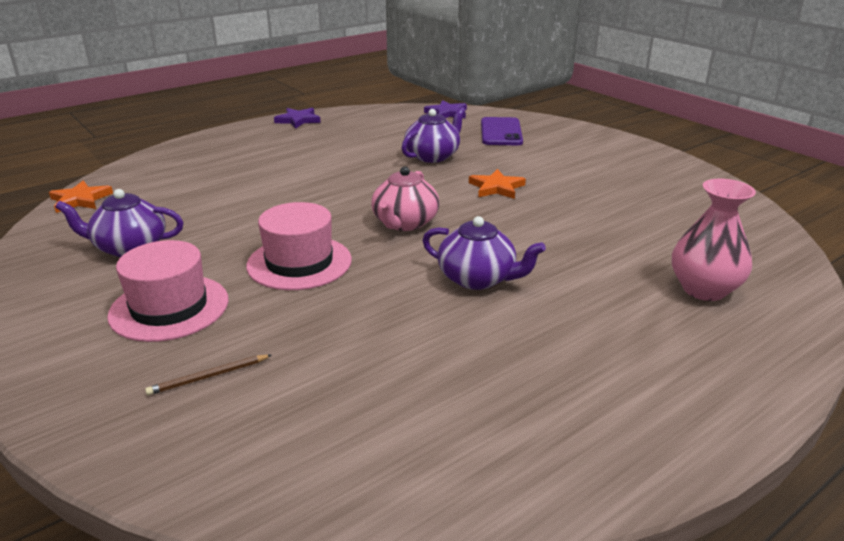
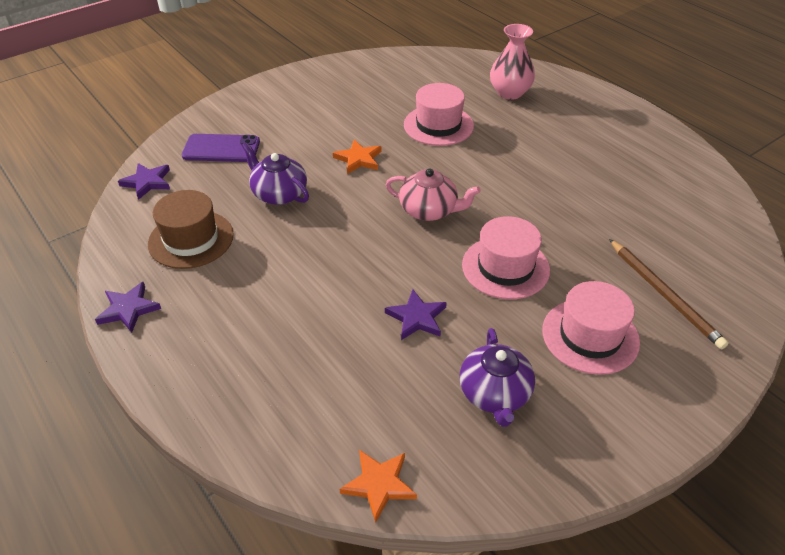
camera: 90 degrees left, 15 degrees up
(208, 377) = (664, 295): brown pencil -> brown pencil, size x1.92
(244, 215) = (417, 318): none -> purple star
(372, 131) = (191, 239): none -> brown hat
(478, 278) = (513, 176): purple teapot -> none
(583, 232) = (438, 125): none -> pink hat

